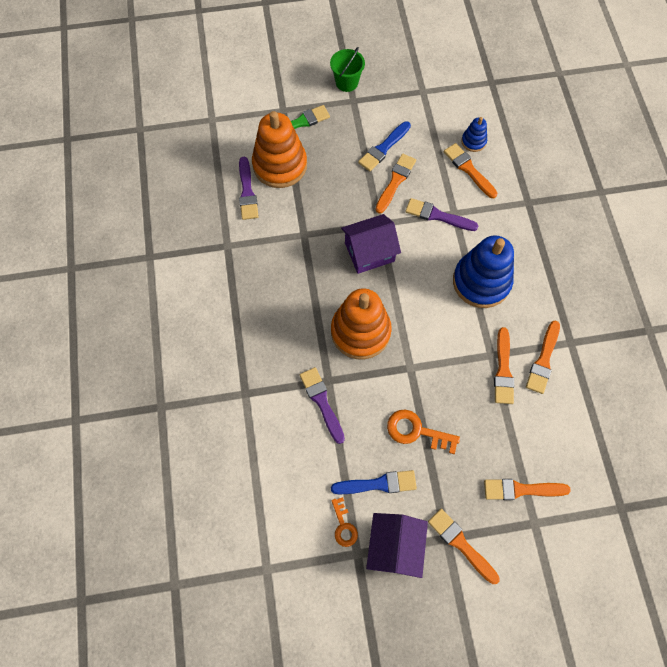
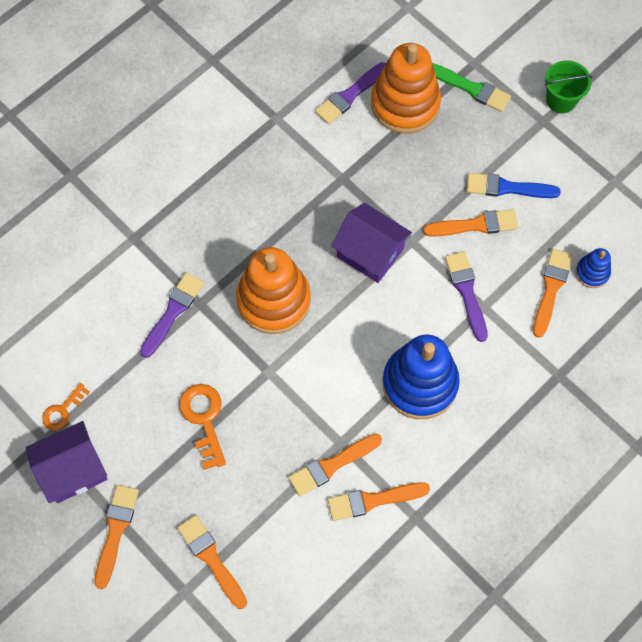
camera: 55 degrees right, 0 degrees up
(378, 484) = (125, 416): blue brush -> none

